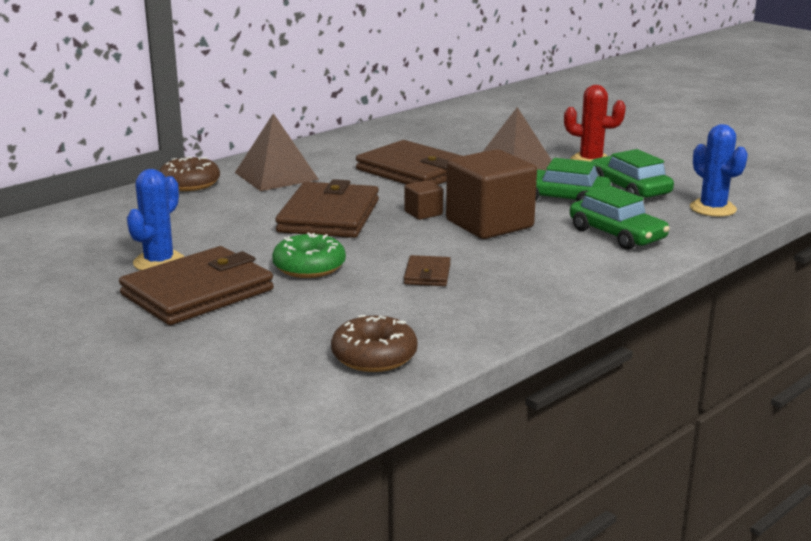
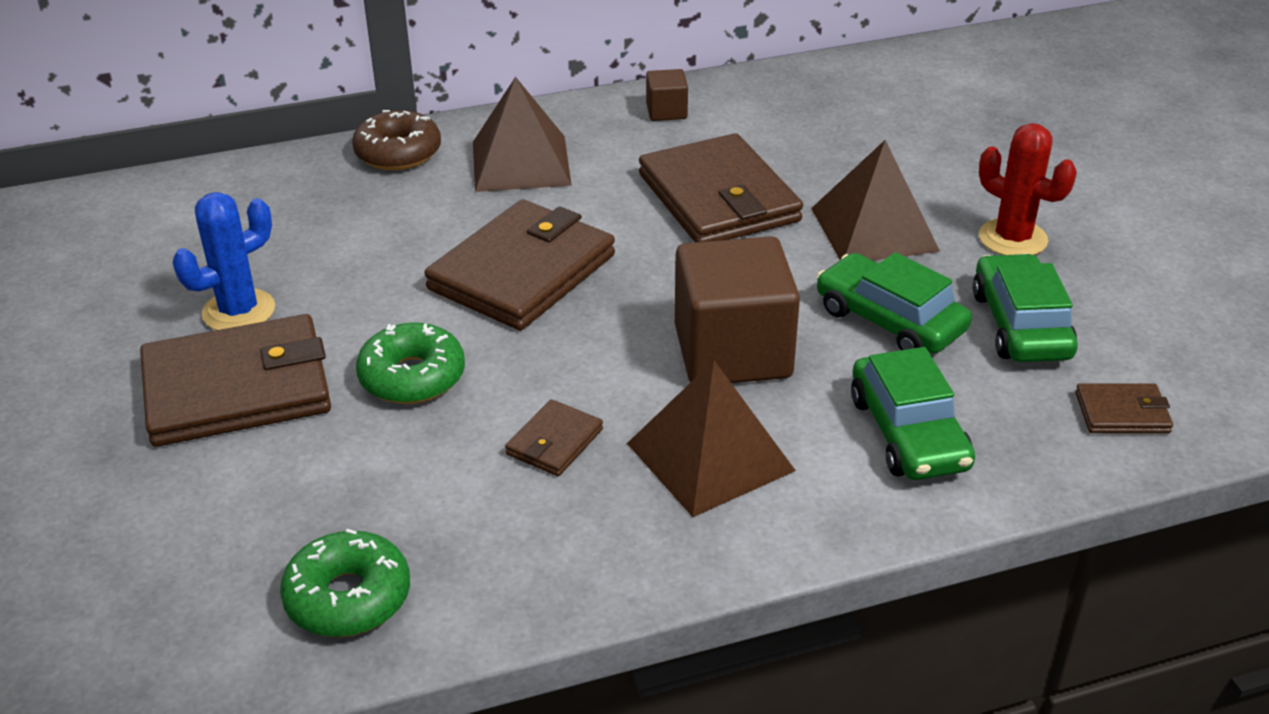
camera: 25 degrees right, 15 degrees up
(374, 356) = (348, 597): brown donut -> green donut
(423, 213) = (656, 300): brown cube -> brown cube (666, 111)
(522, 262) = (710, 456): none -> brown pyramid
(713, 208) = (1122, 413): blue cactus -> brown wallet

